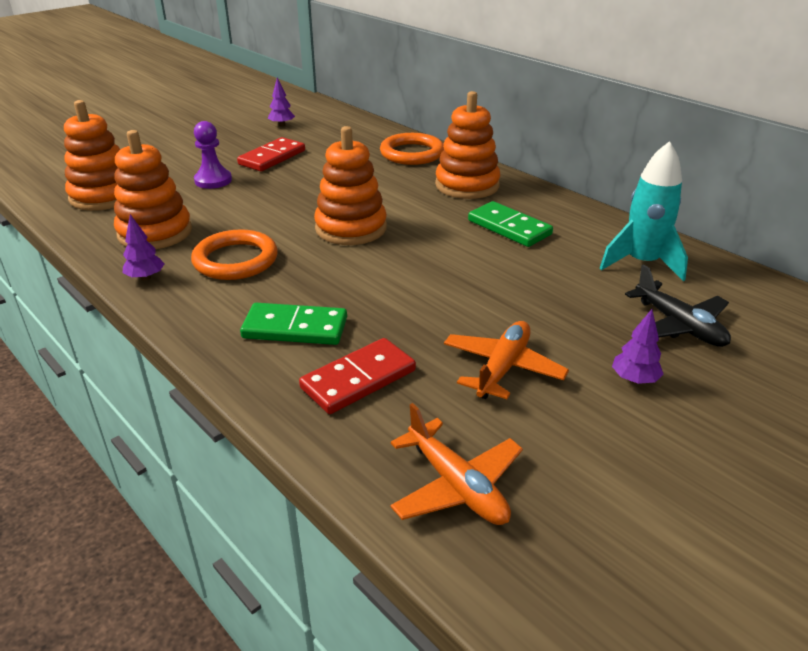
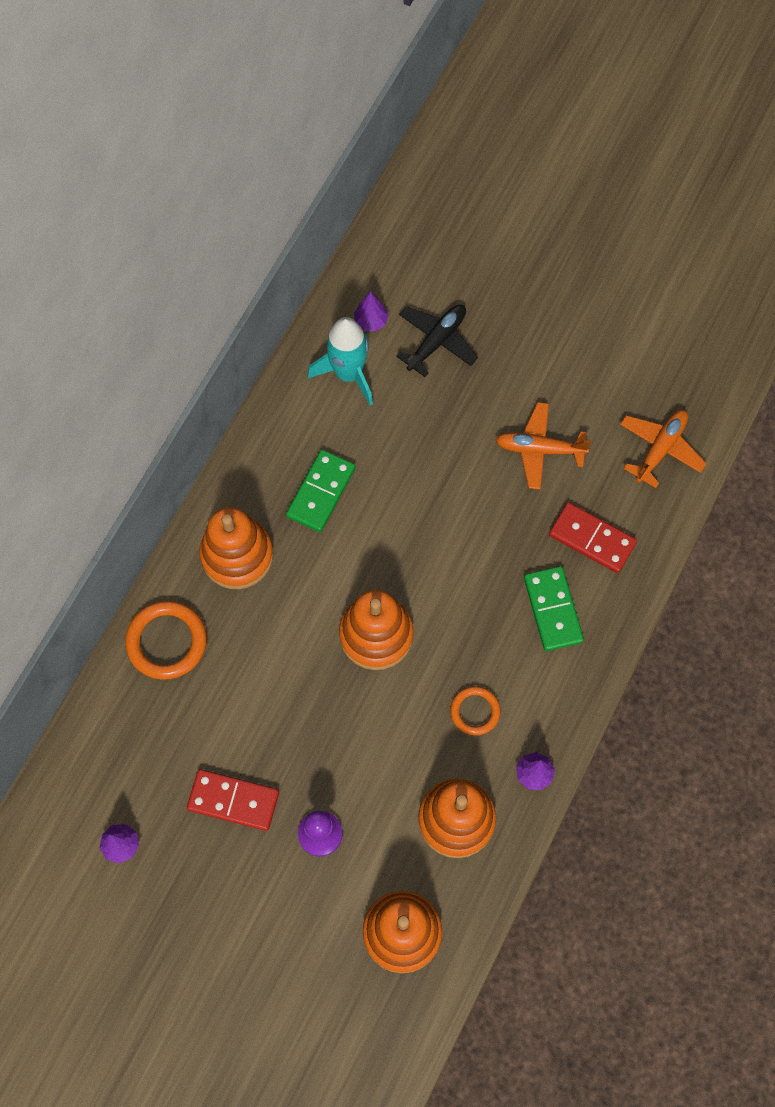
camera: 110 degrees left, 35 degrees up
(235, 260) = (475, 711): orange ring -> orange ring, size x0.61
(634, 379) = (517, 365): purple tree -> purple tree (371, 321)

